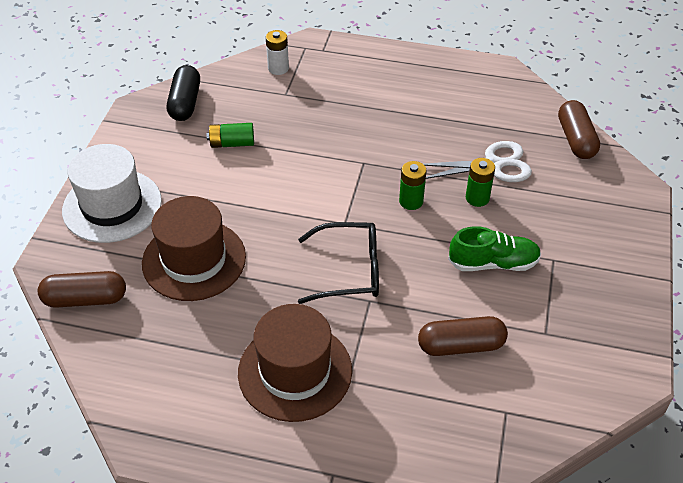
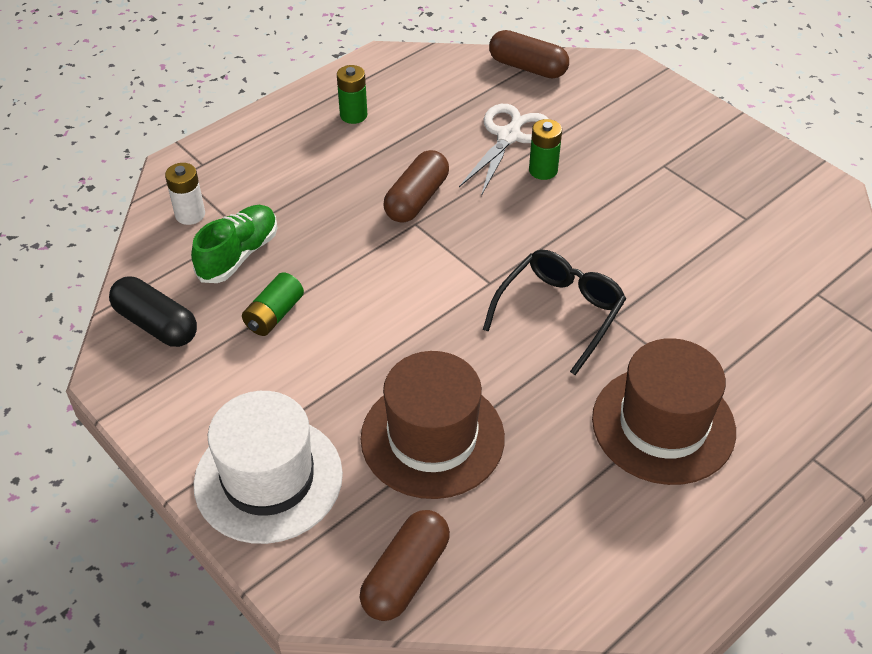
camera: 55 degrees left, 0 degrees up
(411, 201) = (504, 218): green battery -> green battery (353, 115)
(461, 345) = (720, 282): brown capsule -> brown capsule (417, 199)
(493, 263) = (636, 205): green shoe -> green shoe (238, 255)

